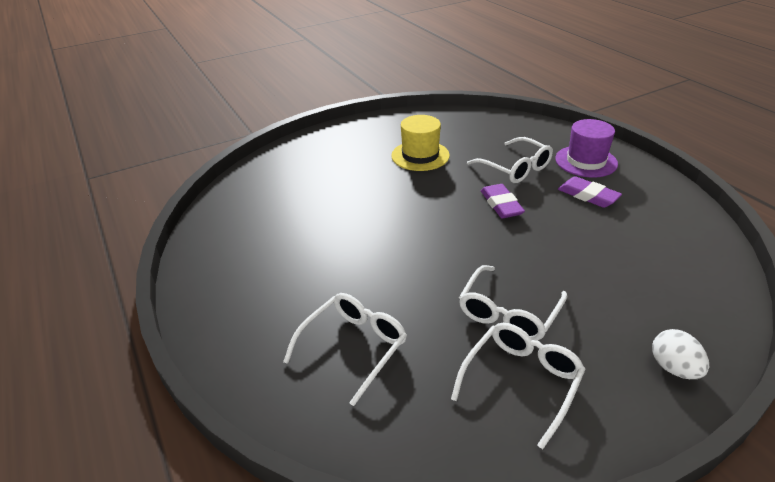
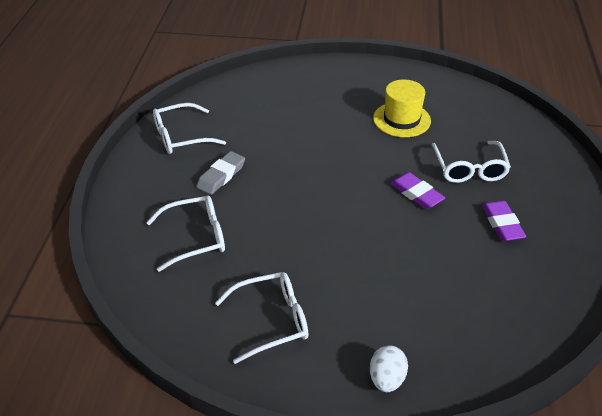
camera: 35 degrees right, 5 degrees up
(313, 274) = (221, 176): none -> grey eraser
(501, 204) = (416, 194): purple eraser -> purple eraser turned 60 degrees counterclockwise
(509, 312) = (319, 274): white glasses -> white glasses (181, 136)
(586, 161) = (544, 193): purple hat -> none

